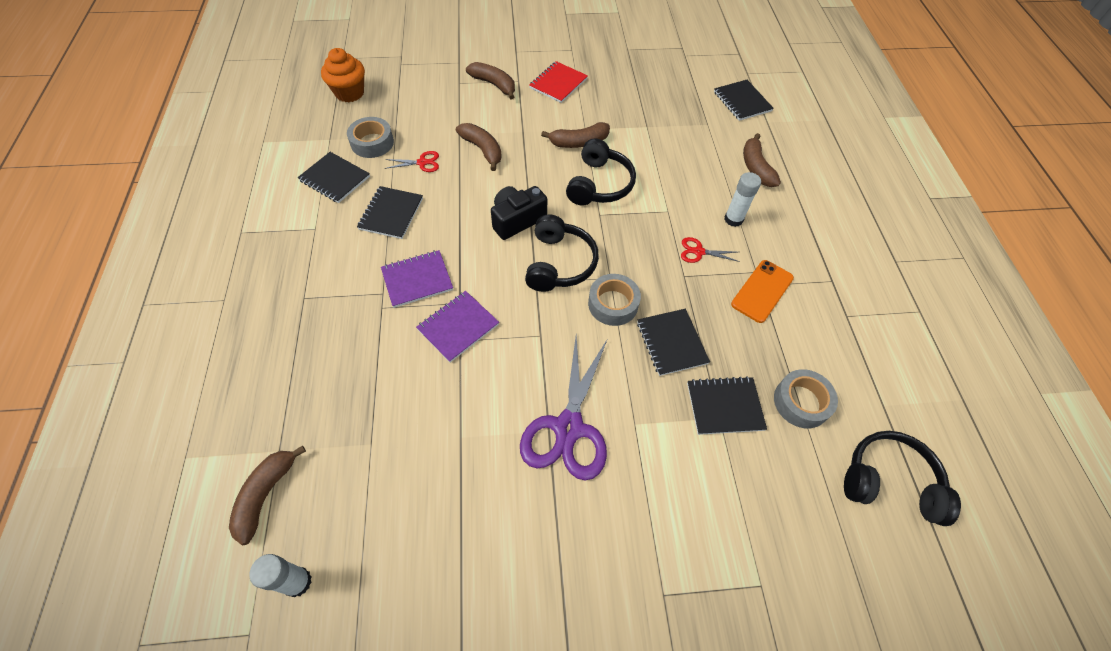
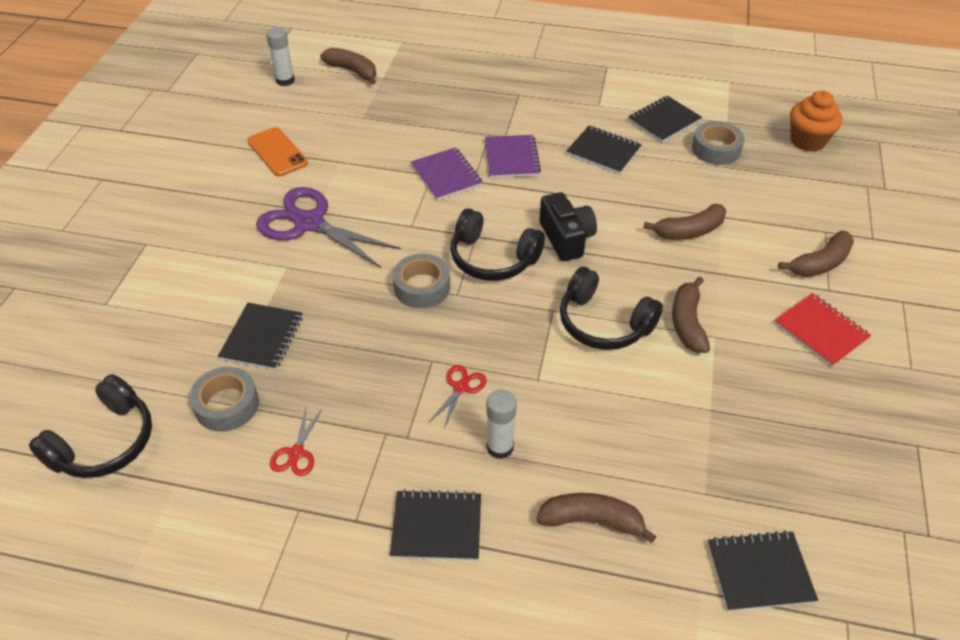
camera: 110 degrees right, 10 degrees down
(422, 162) = (676, 181): red scissors -> red scissors (296, 453)
(671, 343) = (353, 320): black notebook -> black notebook (436, 527)
(762, 291) = (376, 430): orange phone -> orange phone (277, 152)

